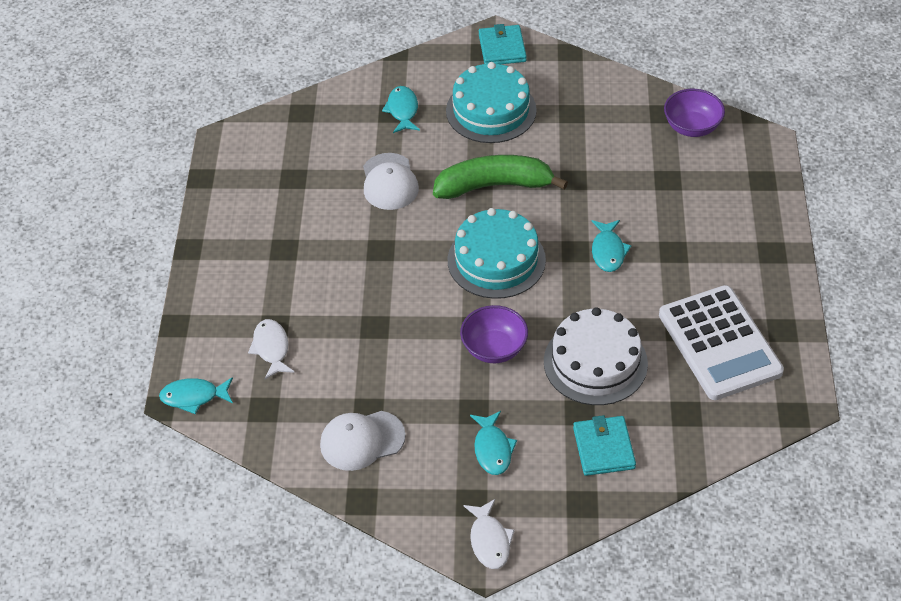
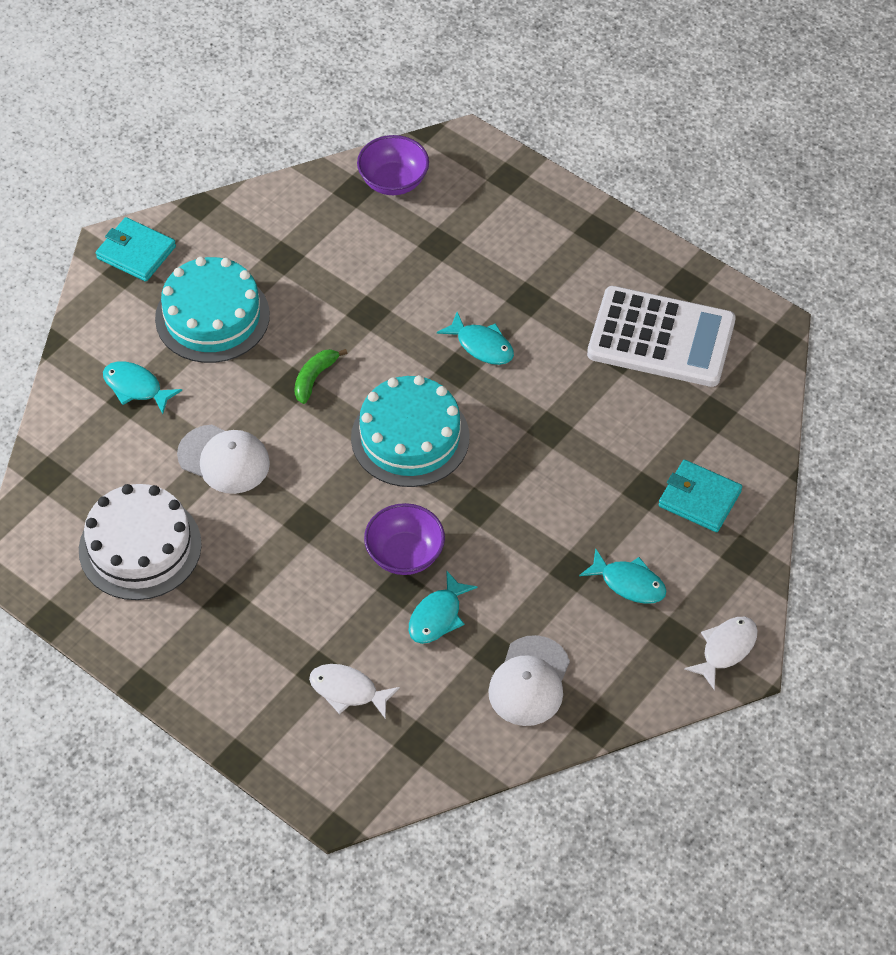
camera: 55 degrees left, 5 degrees up
(194, 397) = (349, 795): turquoise fish -> turquoise fish (437, 616)
(489, 540) = (726, 649): white fish -> white fish turned 75 degrees counterclockwise
(494, 185) = (314, 378): green banana -> green banana, size x0.47
(494, 348) = (515, 508): purple bowl -> purple bowl (405, 554)
(595, 362) = (600, 442): white cake -> white cake (140, 547)

